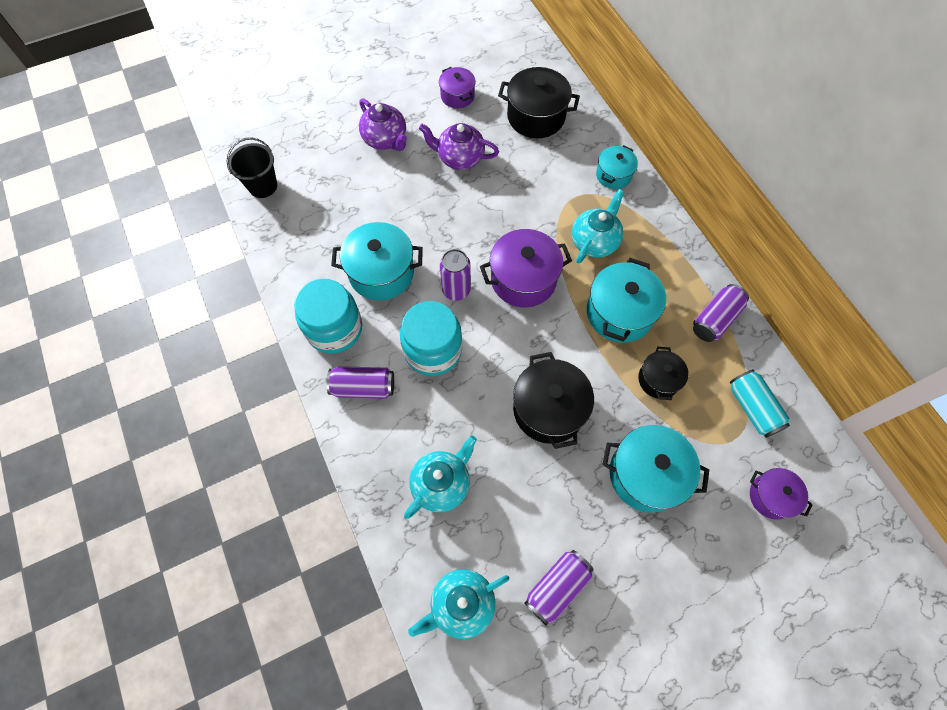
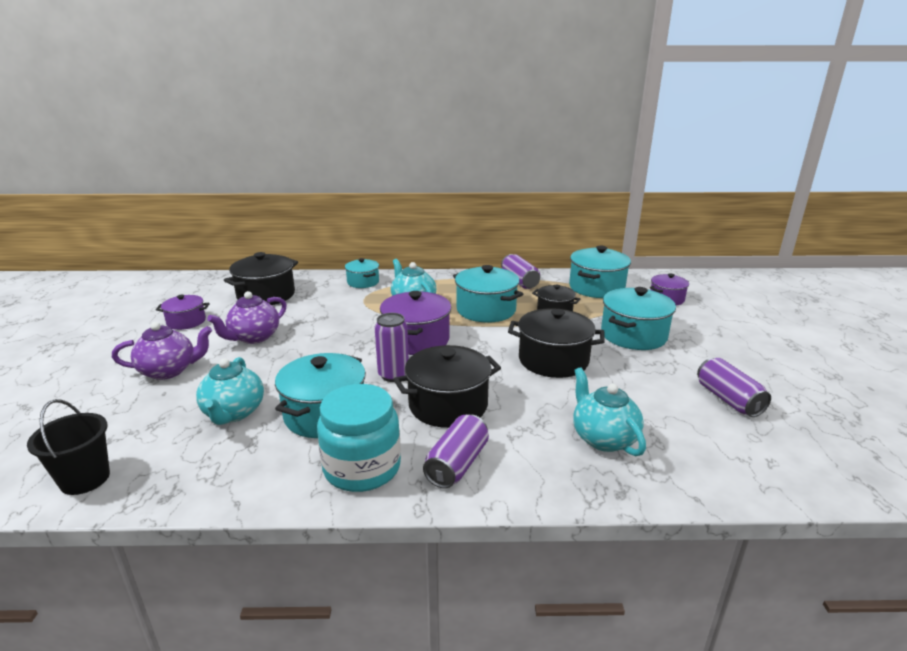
camera: 65 degrees left, 40 degrees down
(433, 350) = (448, 405): turquoise jar -> black pot
(461, 604) = (743, 460): turquoise teapot -> turquoise teapot (234, 413)
(752, 408) = (596, 288): turquoise can -> turquoise pot

